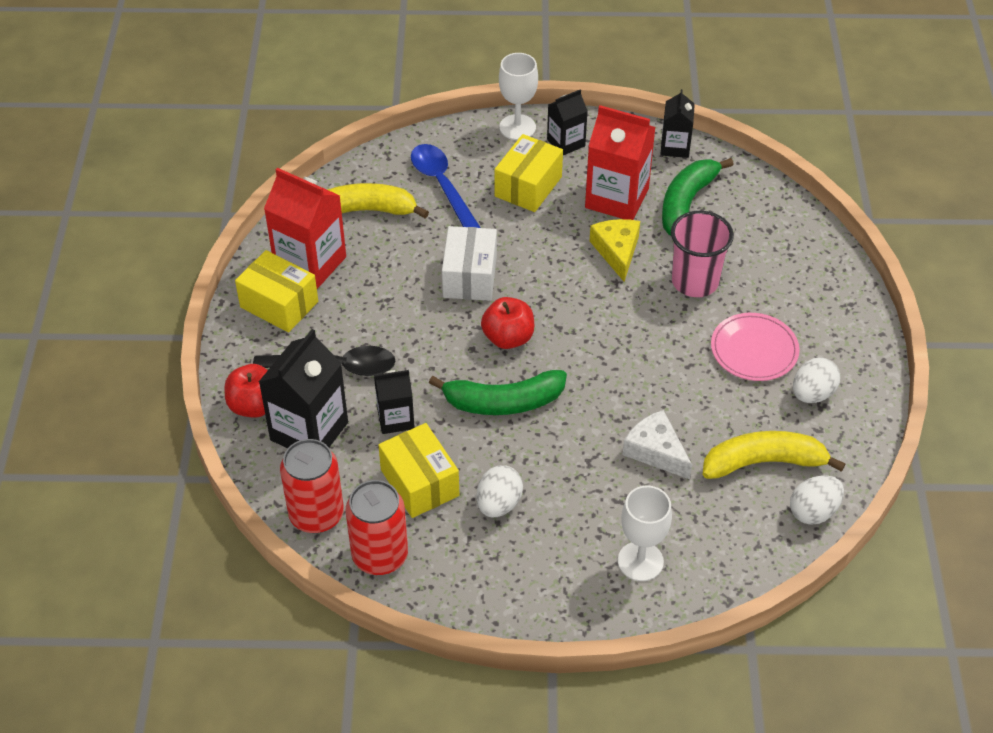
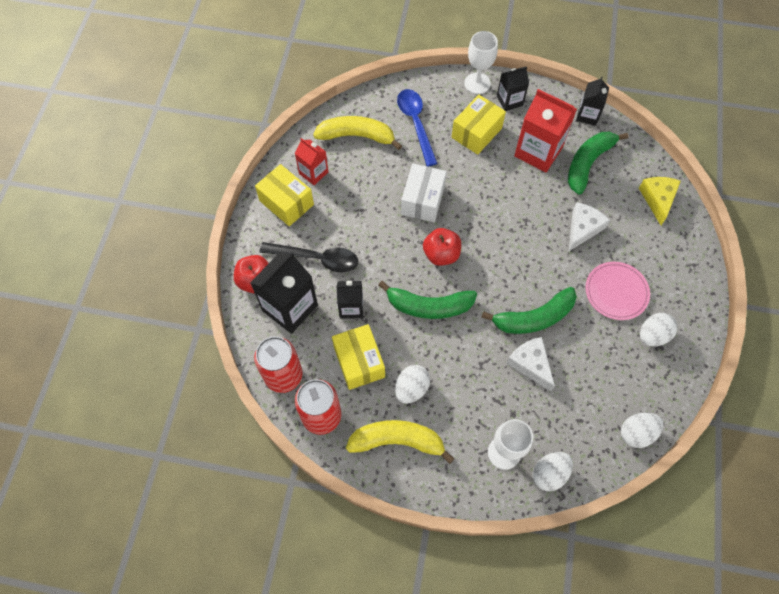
camera: 10 degrees right, 15 degrees up
(310, 263) = (313, 173): red carton -> red carton, size x0.58
(617, 251) = (531, 195): yellow cheese -> yellow cheese (657, 199)
(649, 396) = (534, 318): none -> green banana
(695, 281) = (583, 229): pink cup -> white cheese
(706, 577) = (549, 474): none -> white egg
(764, 462) = (607, 386): yellow banana -> yellow banana (397, 441)

